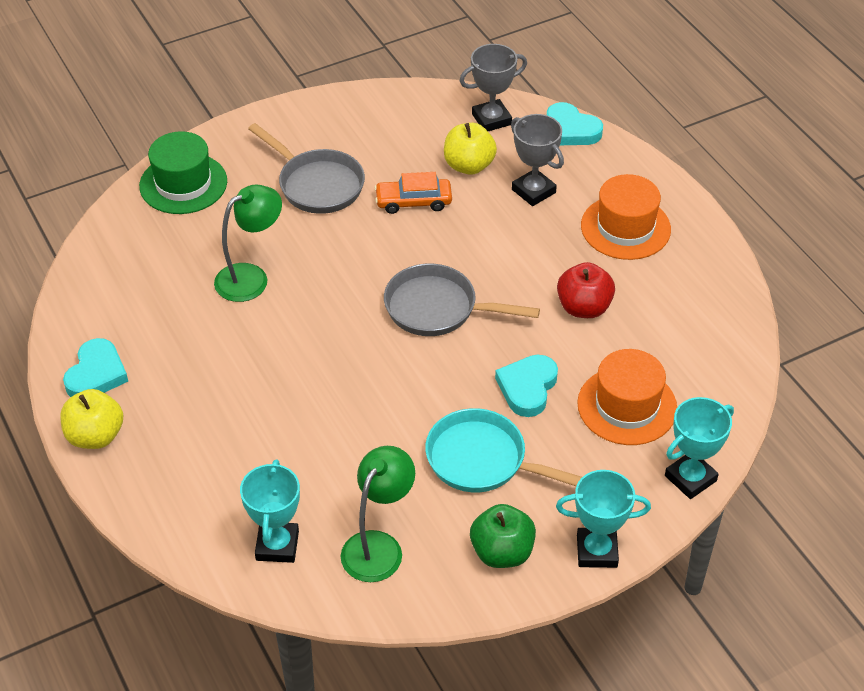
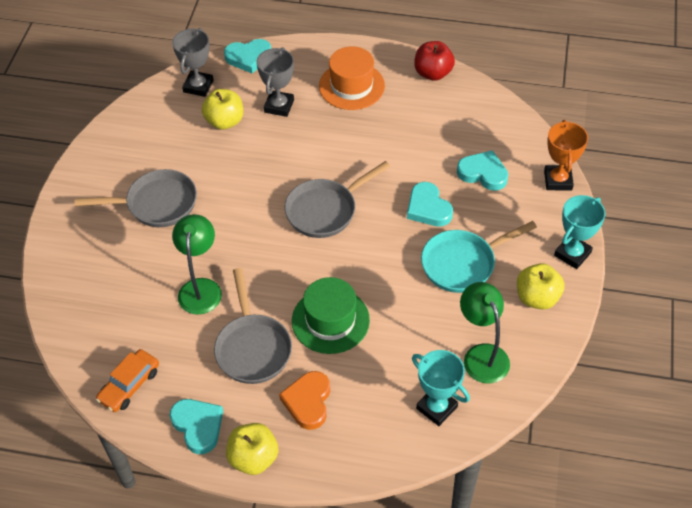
camera: 50 degrees left, 5 degrees up
(183, 184) = (74, 274): green hat -> green hat (330, 320)
(193, 438) = (308, 402): none -> orange heart
(217, 358) = (252, 348): none -> grey pan
(413, 201) = (225, 166): orange car -> orange car (129, 385)
(502, 552) = (537, 298): green apple -> yellow apple
(533, 191) = (279, 106): grey trophy -> grey trophy turned 75 degrees counterclockwise
(584, 308) = (393, 144): red apple -> red apple (433, 73)
(627, 406) = (483, 173): orange hat -> turquoise heart
(690, 478) = (558, 180): turquoise trophy -> orange trophy

